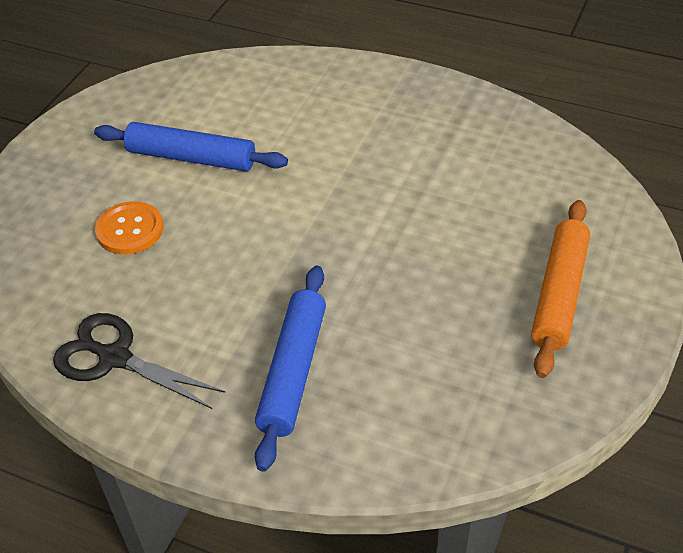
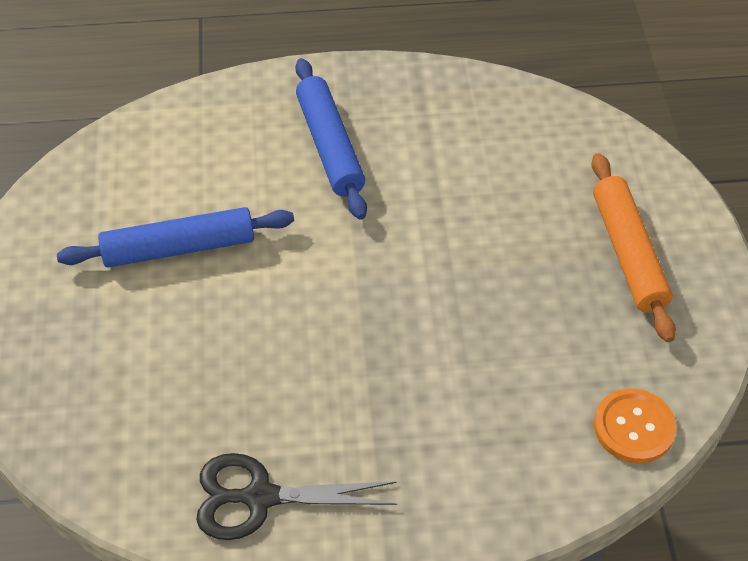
camera: 30 degrees left, 5 degrees up
(130, 230) = (172, 355): orange button -> orange button (634, 427)
(293, 371) = (444, 432): blue rolling pin -> blue rolling pin (330, 146)

